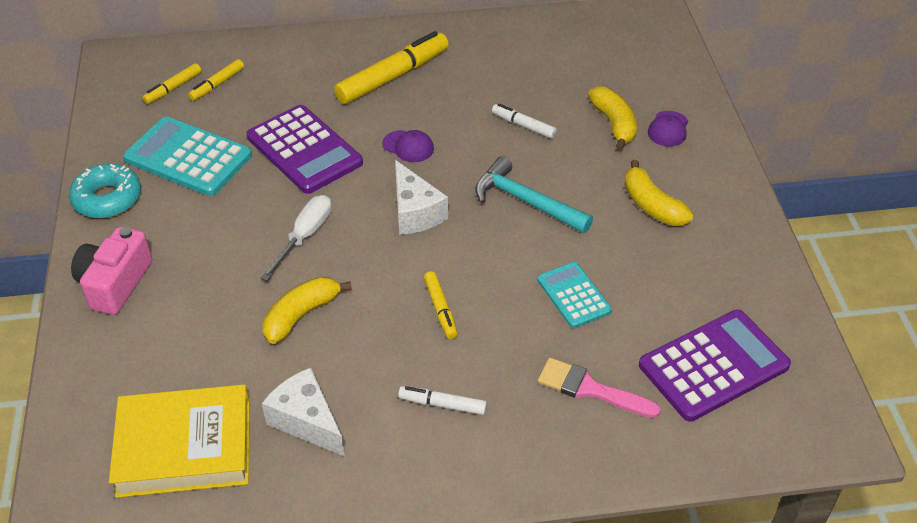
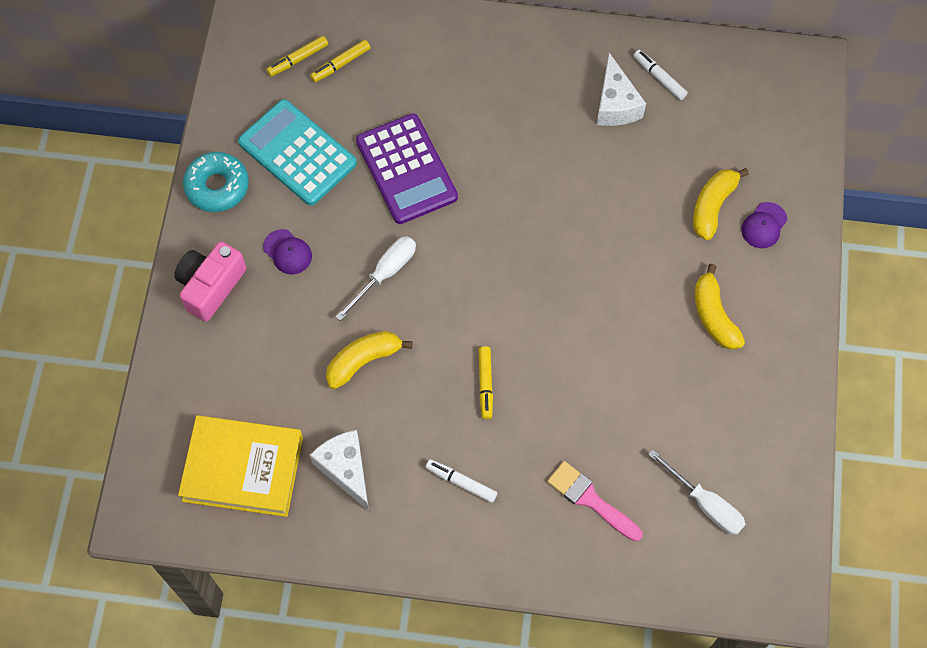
camera: 15 degrees right, 20 degrees up
(392, 77) = (513, 92): yellow marker -> none
(408, 146) = (505, 188): purple cap -> purple cap (287, 252)
(415, 212) = (491, 270): white cheese -> white cheese (615, 104)
(523, 125) = (623, 187): white marker -> white marker (659, 78)
(526, 201) = (597, 282): turquoise hammer -> none
(573, 295) = (607, 399): turquoise calculator -> none
(614, 124) = (712, 206): yellow banana -> yellow banana turned 150 degrees counterclockwise
(714, 366) = (705, 504): purple calculator -> white screwdriver

